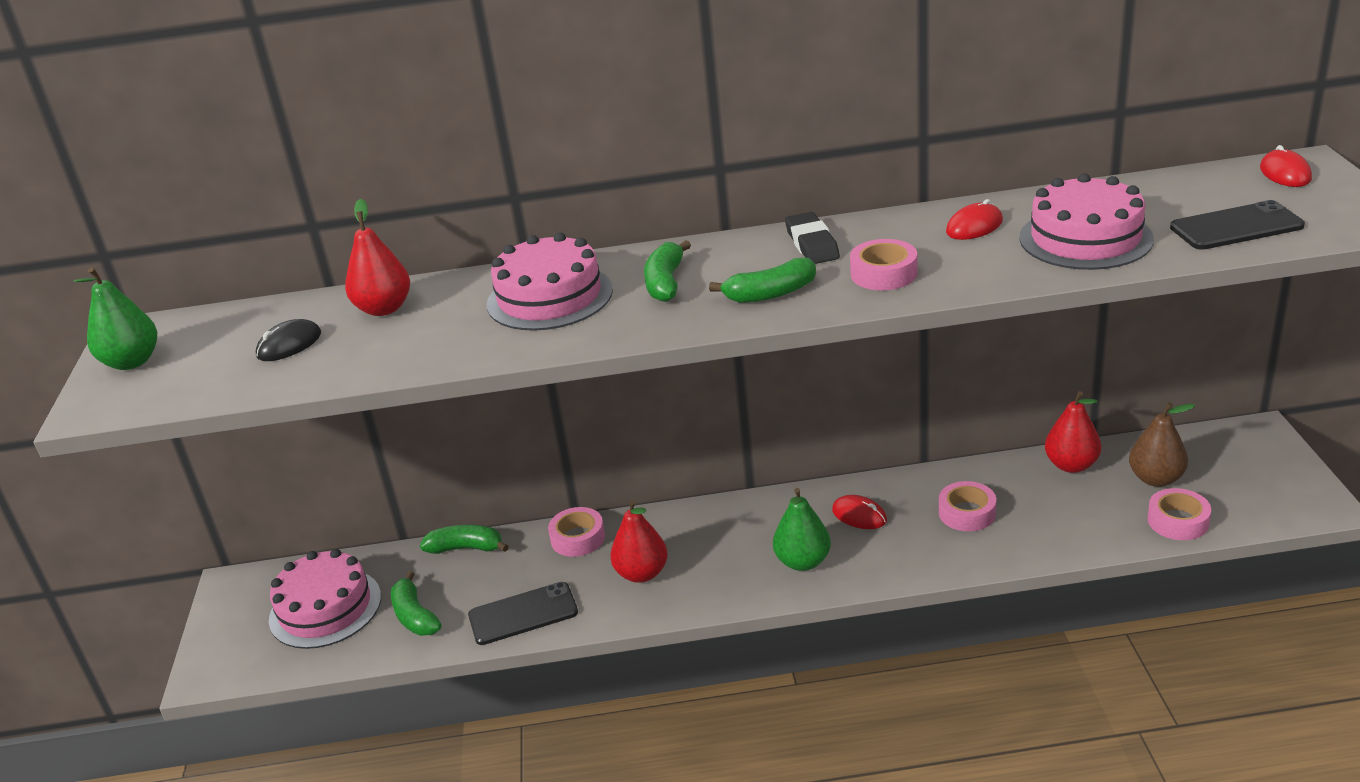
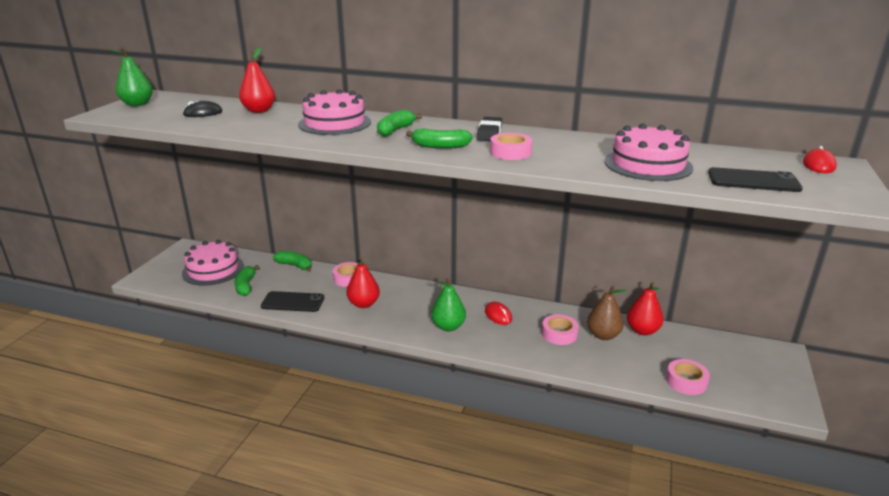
camera: 20 degrees right, 5 degrees down
(974, 226) = (588, 145): red mouse -> none
(1156, 479) = (690, 355): brown pear -> brown pear (603, 335)

